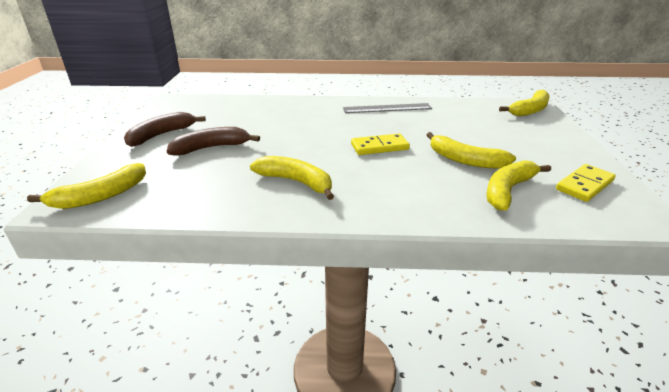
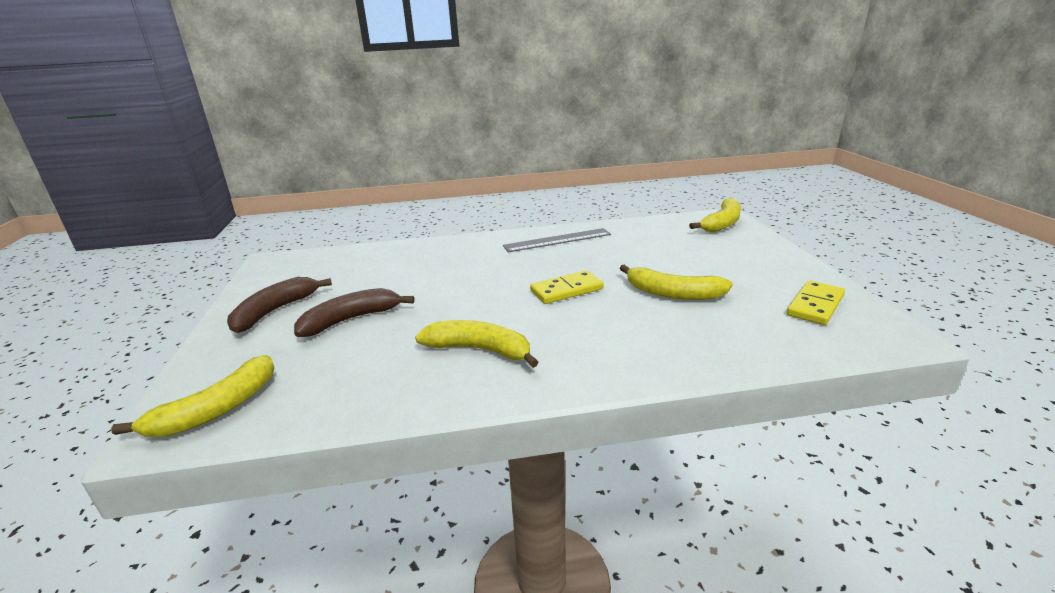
camera: 10 degrees left, 5 degrees down
(508, 190) = (735, 324): yellow banana -> none

